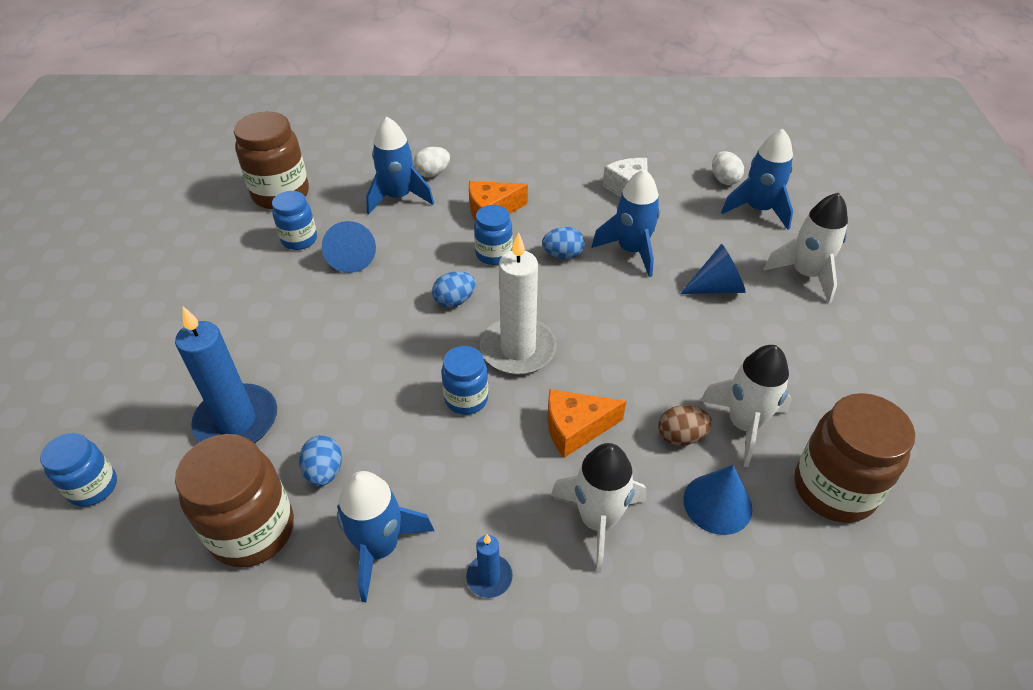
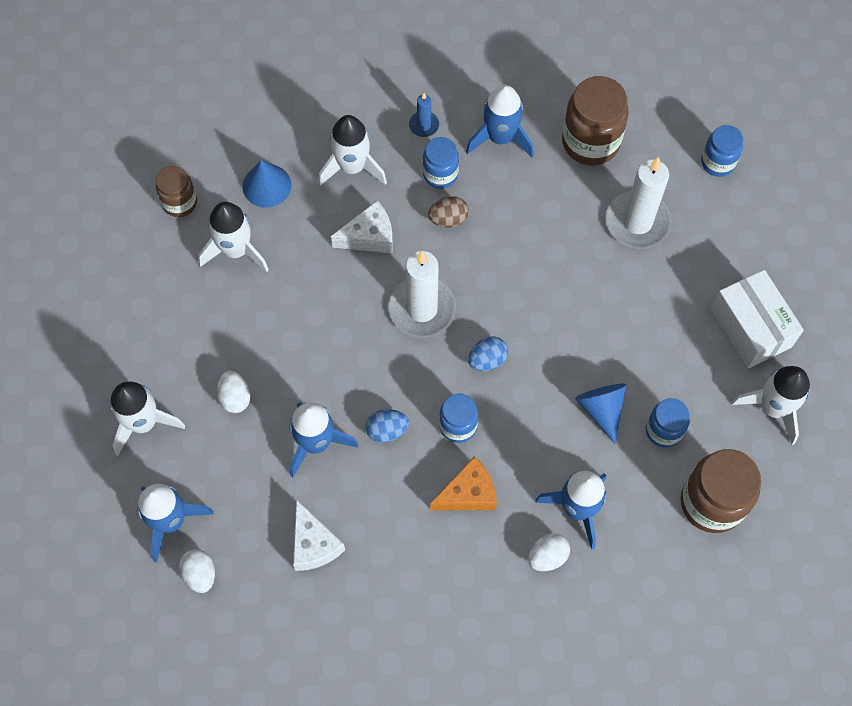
camera: 175 degrees right, 20 degrees up
(168, 309) = (750, 328): none -> white box
(187, 248) = (773, 408): none -> white rocket
(237, 421) = (637, 222): blue candle -> white candle
(324, 472) = (555, 187): blue egg -> none
(466, 399) = (459, 256): blue jar -> blue jar (440, 174)
(576, 428) = (369, 236): orange cheese -> white cheese
(681, 436) = (287, 236): brown egg -> brown egg (448, 219)
(717, 287) = (235, 398): blue cone -> white egg
(833, 489) = (180, 203): brown jar -> brown jar, size x0.59

